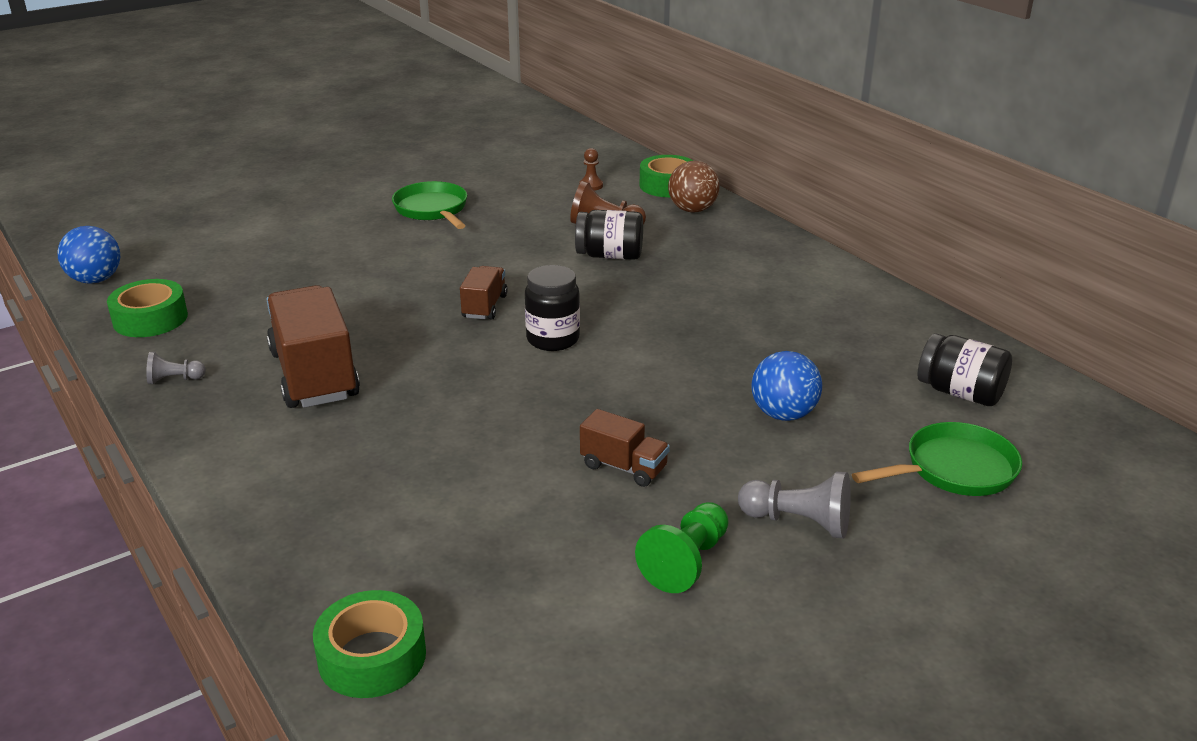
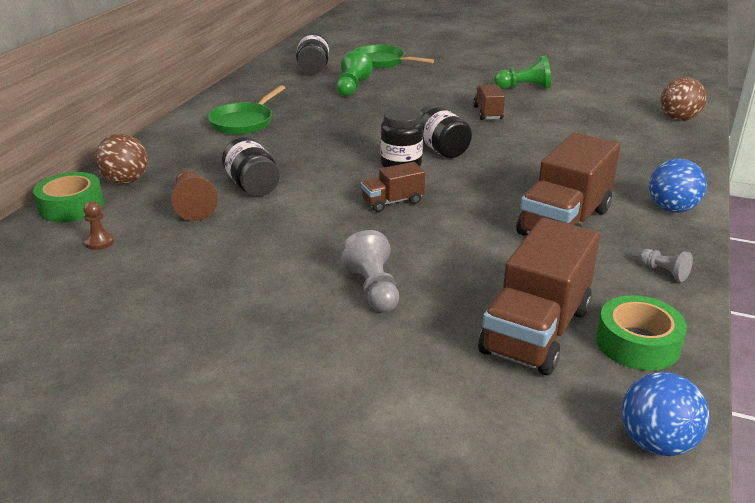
camera: 125 degrees left, 0 degrees up
(230, 290) = (536, 331): none -> brown truck
(372, 656) = (678, 119): green tape -> brown ball
(432, 210) = (240, 305): green pan -> green pan (244, 122)
(559, 379) = (441, 149): none -> black jar
(783, 414) = (388, 95): blue ball -> blue ball (672, 209)
(798, 522) = (464, 77): grey pawn -> grey pawn (373, 289)
(842, 396) = (352, 87): none -> green pawn

